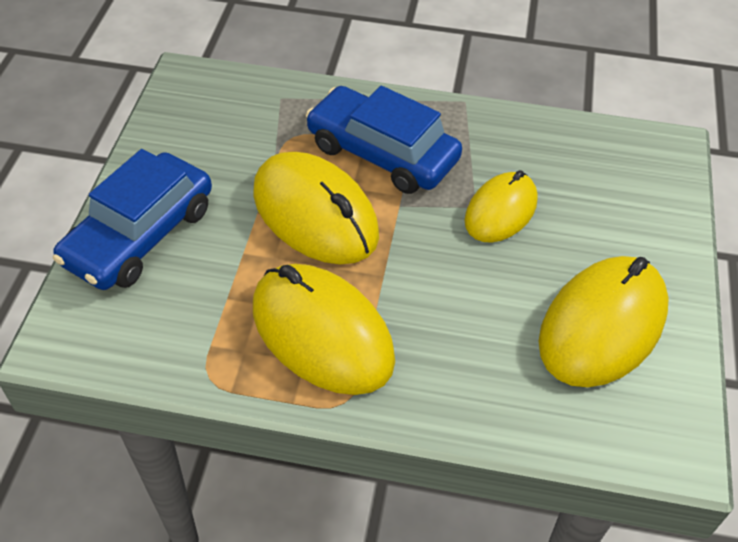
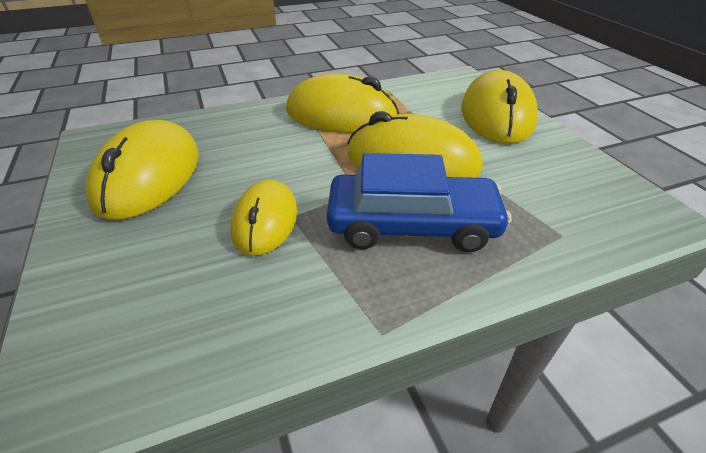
camera: 150 degrees right, 10 degrees down
(140, 235) = (497, 115): blue car -> yellow mouse

